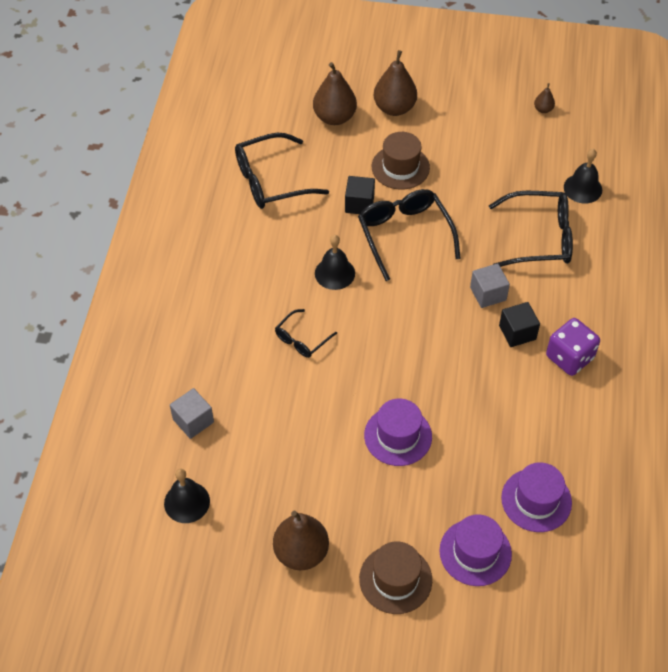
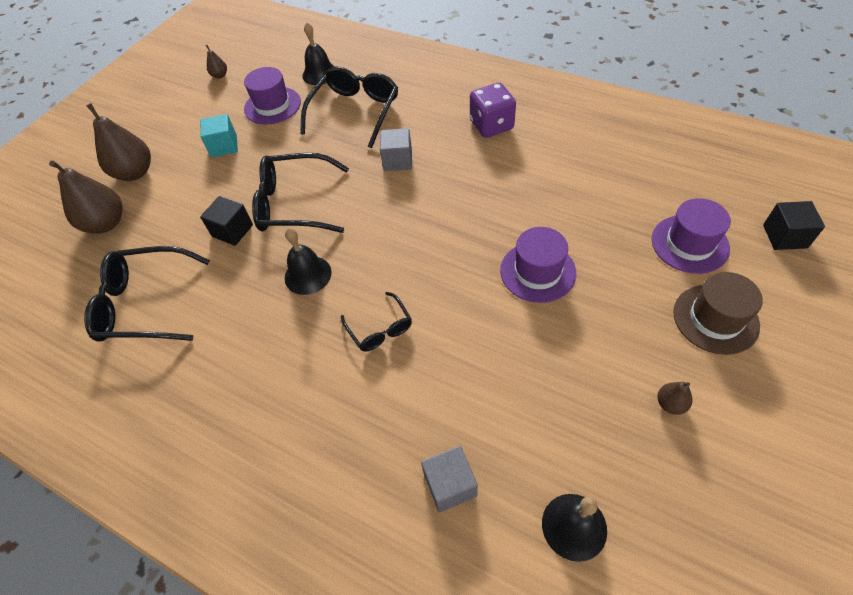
camera: 65 degrees left, 0 degrees up
(271, 181) = (145, 304): black glasses -> black glasses turned 90 degrees clockwise
(301, 552) = (670, 404): brown pear -> brown pear, size x0.47
(400, 167) = (210, 186): brown hat -> none
(451, 155) = (224, 146): none -> turquoise cube
(517, 332) = (450, 151): black cube -> black cube (784, 236)
(536, 500) = (638, 185): purple hat -> purple hat (272, 105)

